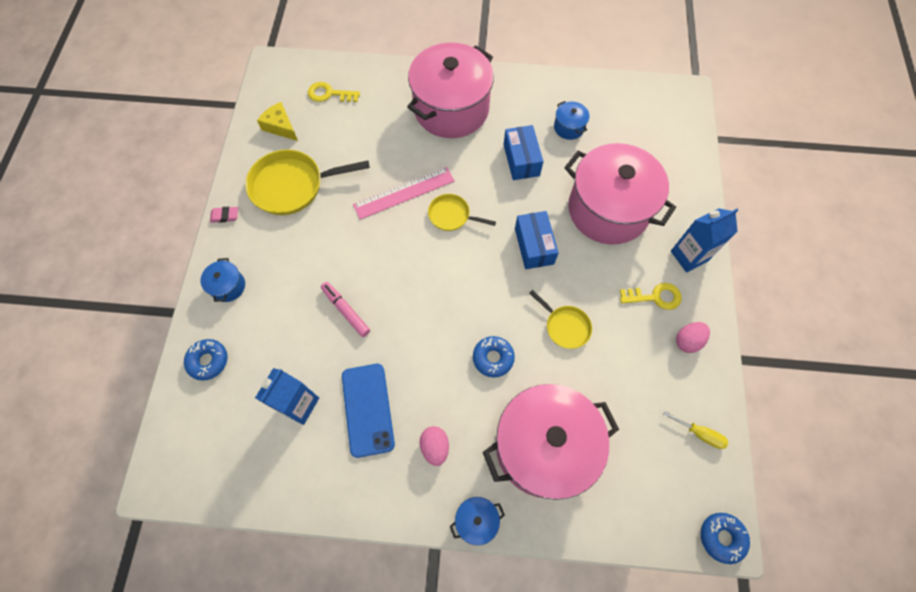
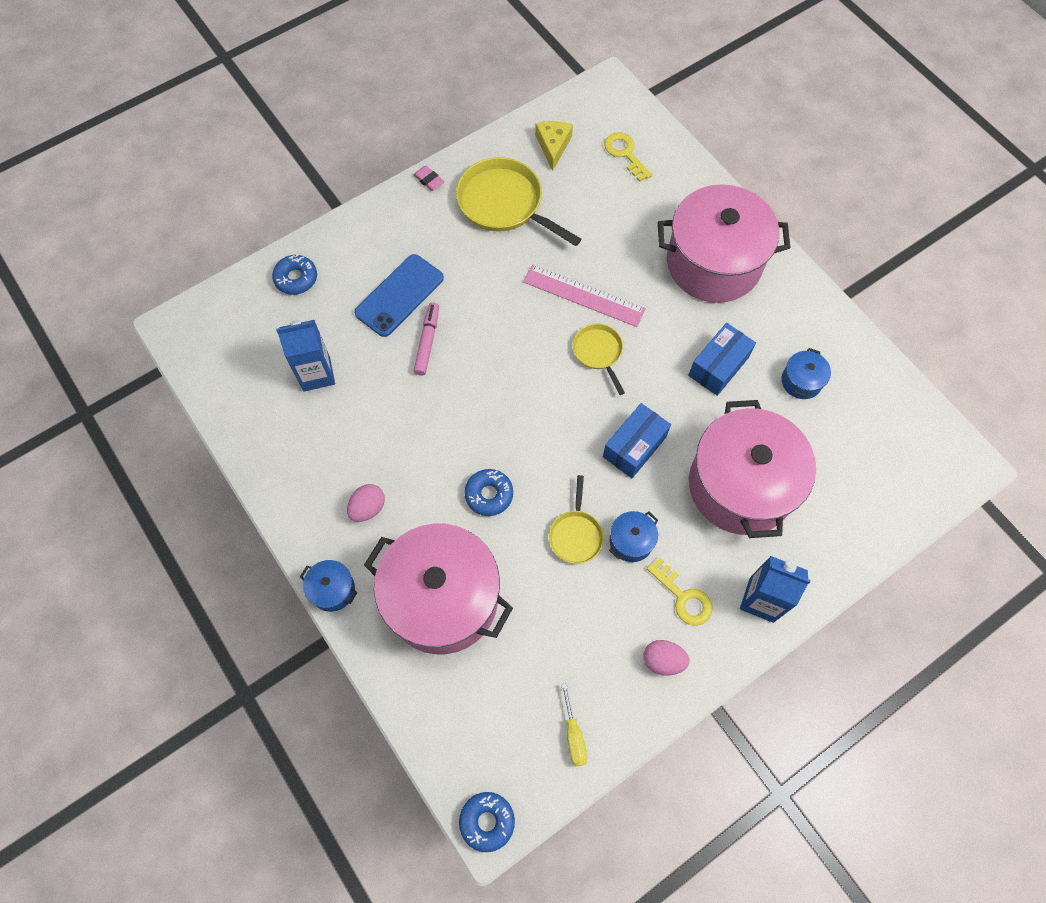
camera: 50 degrees right, 0 degrees up
(228, 286) = (370, 237): blue pot -> blue pot (631, 541)
(368, 409) = (356, 429): blue phone -> blue phone (399, 295)

